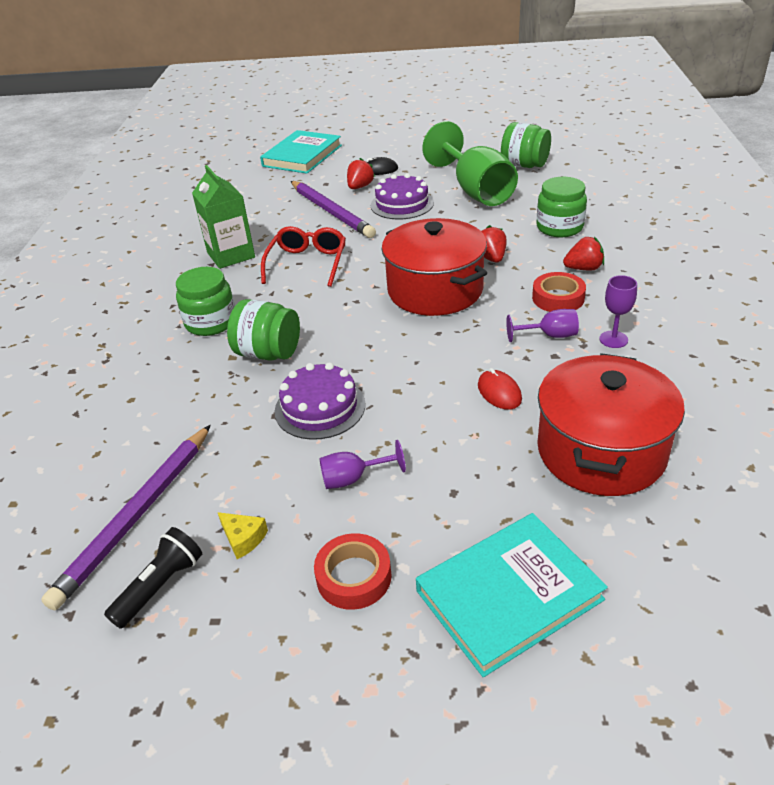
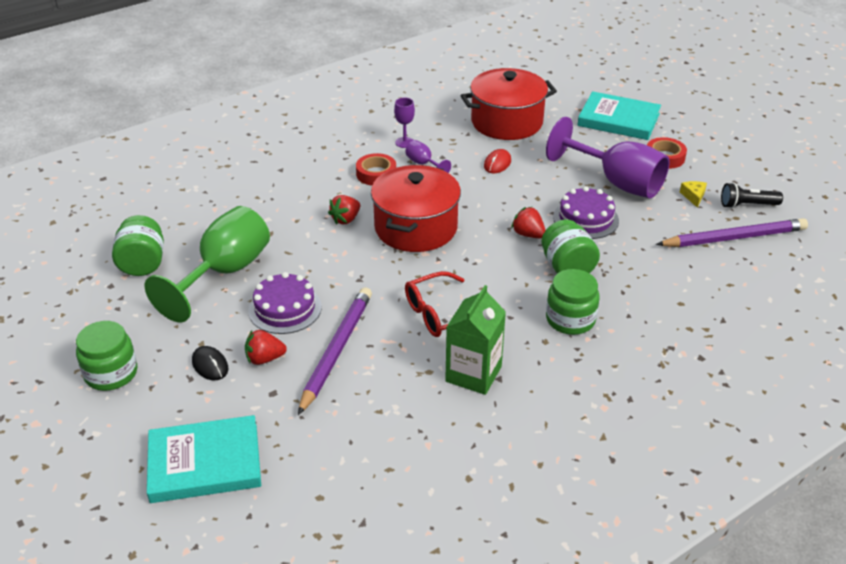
camera: 130 degrees left, 0 degrees up
(353, 478) = (617, 182): purple goblet -> purple goblet, size x2.32
(559, 227) = (268, 203): green jar -> green jar (111, 373)
(583, 268) = (326, 175): red strawberry -> red strawberry (528, 234)

